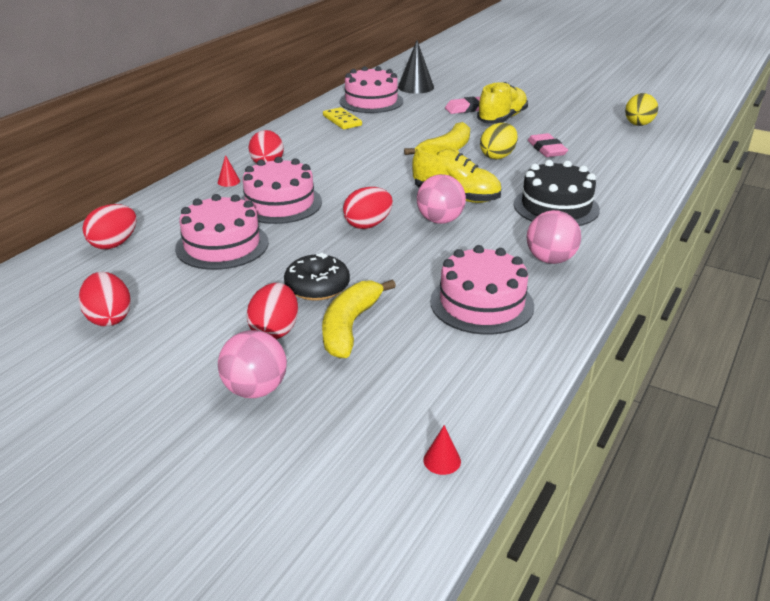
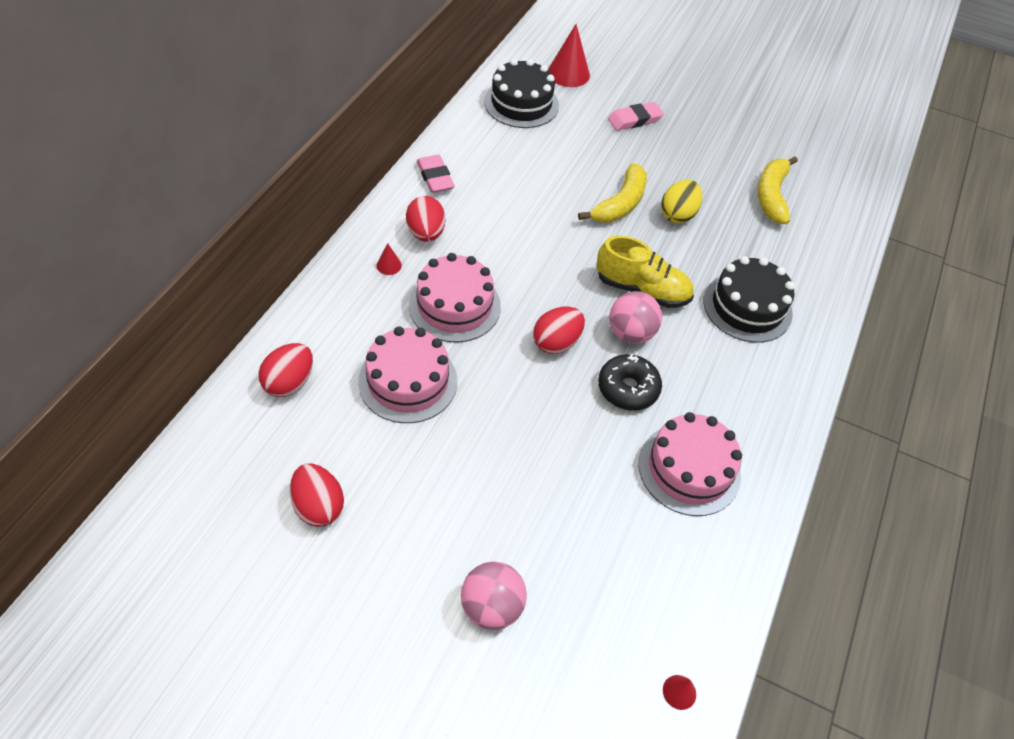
camera: 10 degrees left, 20 degrees up
(275, 330) = (493, 519): red egg -> none
(317, 287) = (522, 449): black donut -> black donut (628, 388)
(342, 121) = (494, 144): yellow domino -> none
(350, 326) = (565, 509): yellow banana -> yellow banana (771, 196)
(371, 101) = (521, 103): pink cake -> black cake
(415, 87) = (568, 73): black cone -> red cone
(502, 119) = (674, 141): yellow shoe -> none
(546, 149) = (728, 201): pink eraser -> pink eraser (435, 177)
(550, 260) = (749, 397): pink ball -> none
(638, 125) = (823, 153): yellow egg -> none

